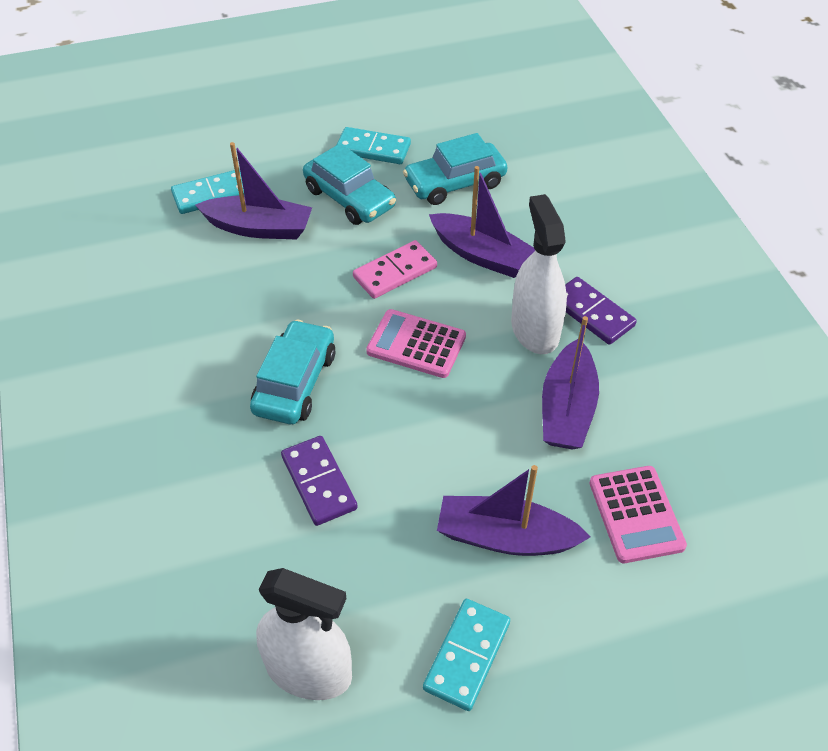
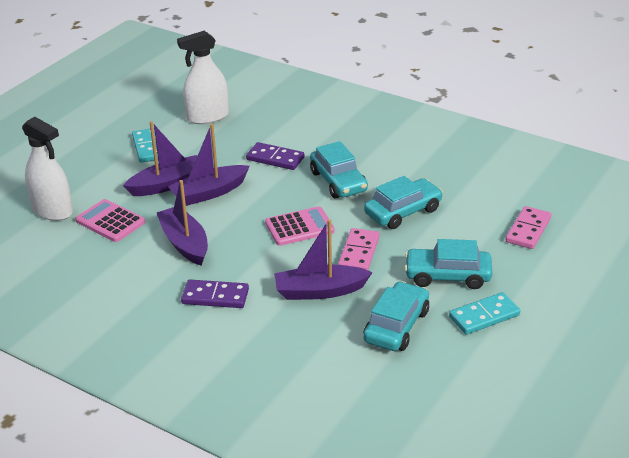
camera: 140 degrees right, 15 degrees down
(211, 195) = (528, 230): turquoise domino -> pink domino
(259, 228) = (470, 230): purple boat -> purple boat (209, 193)
(287, 291) = (403, 212): none -> turquoise car
(534, 330) = (241, 269): white spray bottle -> white spray bottle (52, 210)

